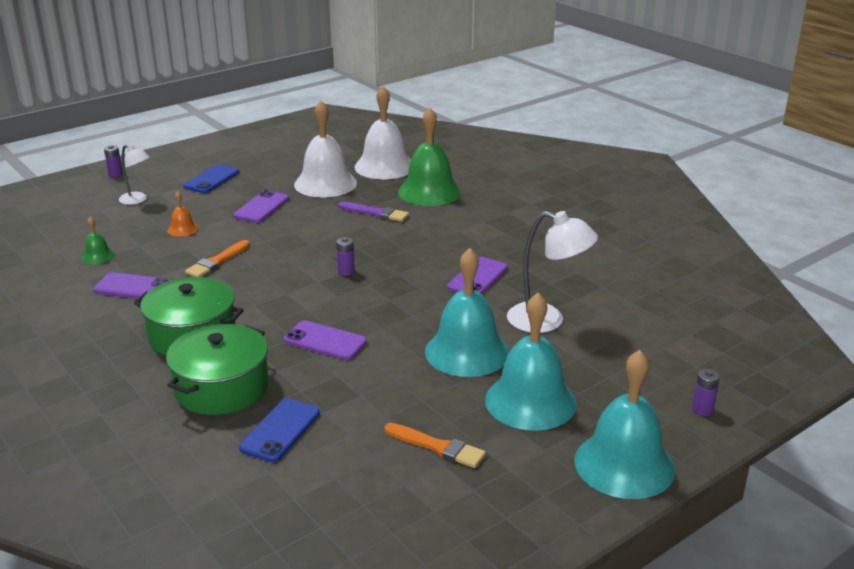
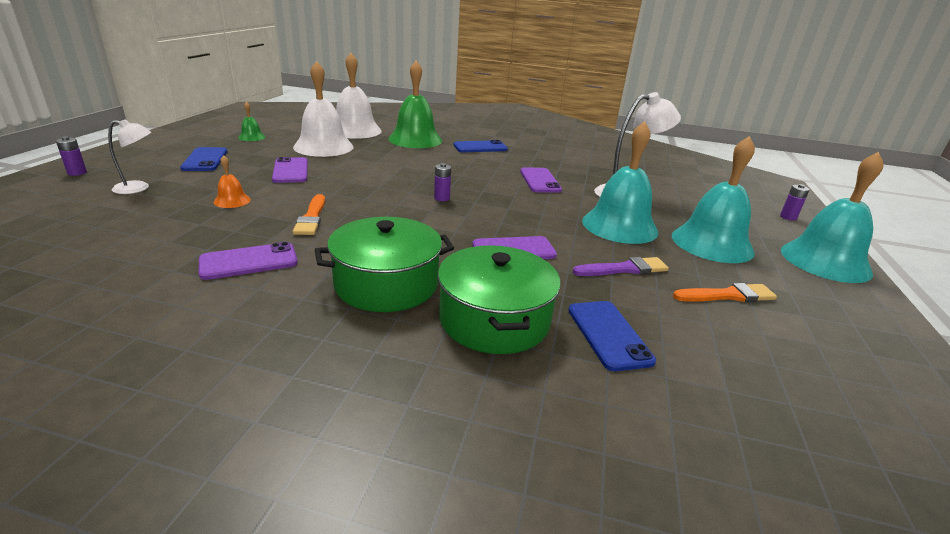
camera: 40 degrees left, 0 degrees up
(98, 256) = (157, 245): green bell -> green bell (252, 137)
(376, 213) = (398, 158): purple brush -> purple brush (624, 269)
(485, 218) = (480, 147): none -> blue phone

